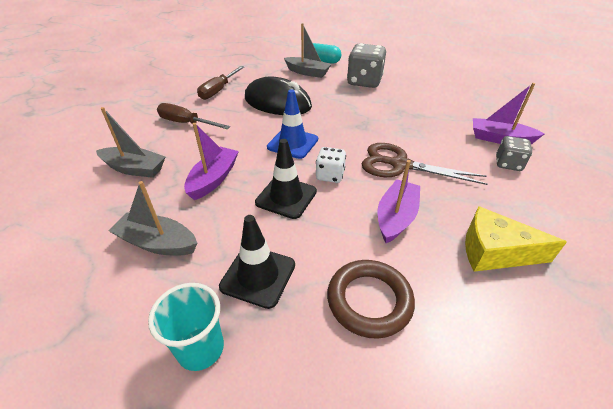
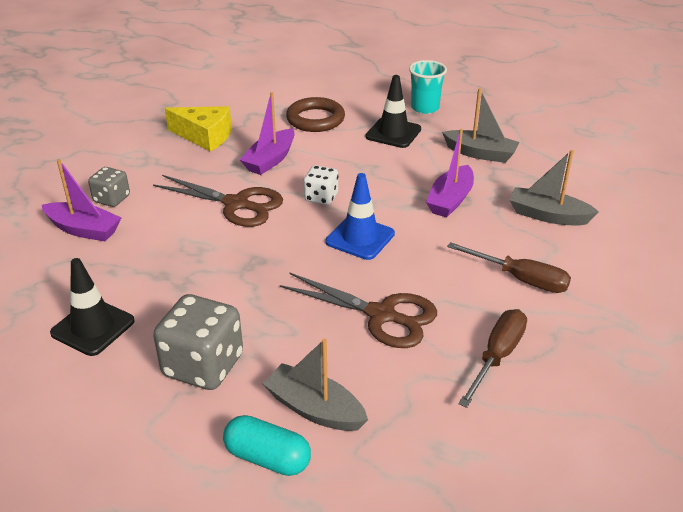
camera: 175 degrees left, 5 degrees down
(277, 103) = (381, 315): black mouse -> brown scissors
(286, 197) = (370, 180): black traffic cone -> black traffic cone (93, 327)

